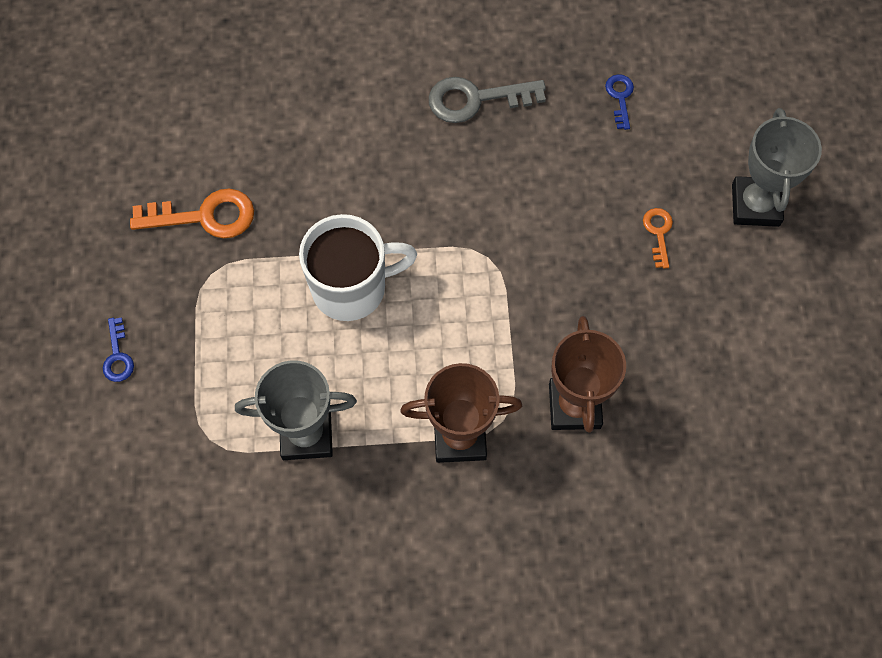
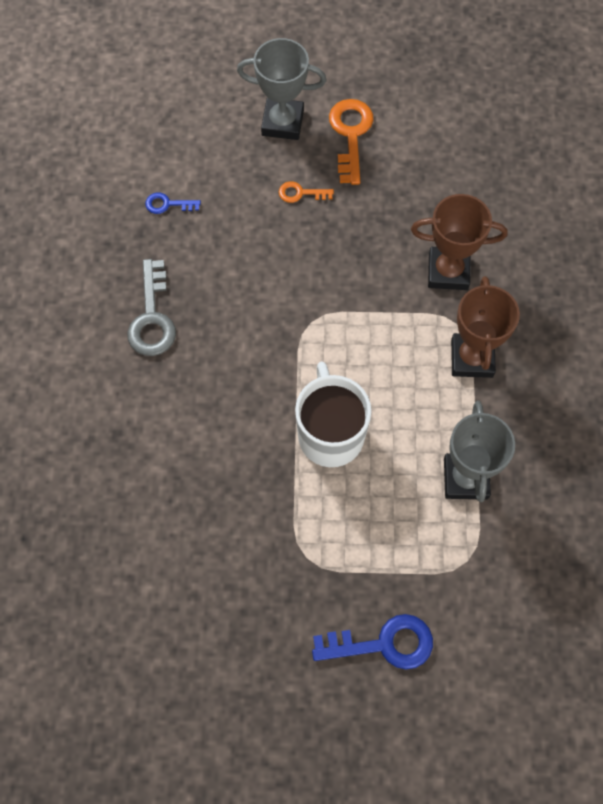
camera: 85 degrees left, 0 degrees up
(117, 356) = (383, 644): blue key -> blue key, size x1.86
(204, 216) = (245, 562): orange key -> orange key (351, 135)

